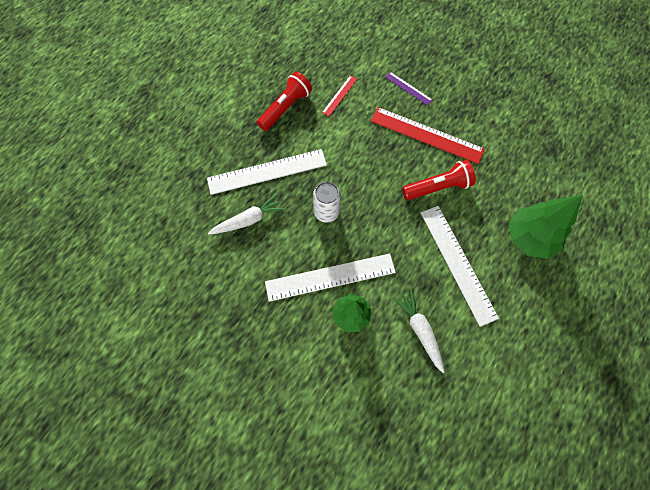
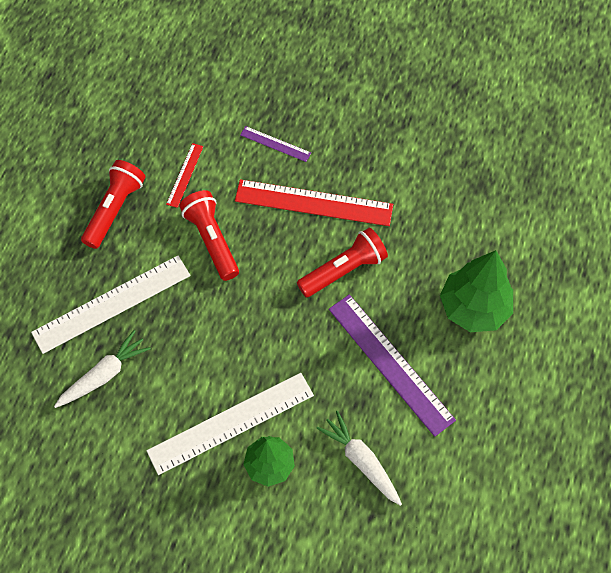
camera: 15 degrees left, 5 degrees down
(326, 212) = (205, 339): white can -> none
(347, 144) = (212, 240): none -> red flashlight
(457, 263) = (390, 364): white ruler -> purple ruler

